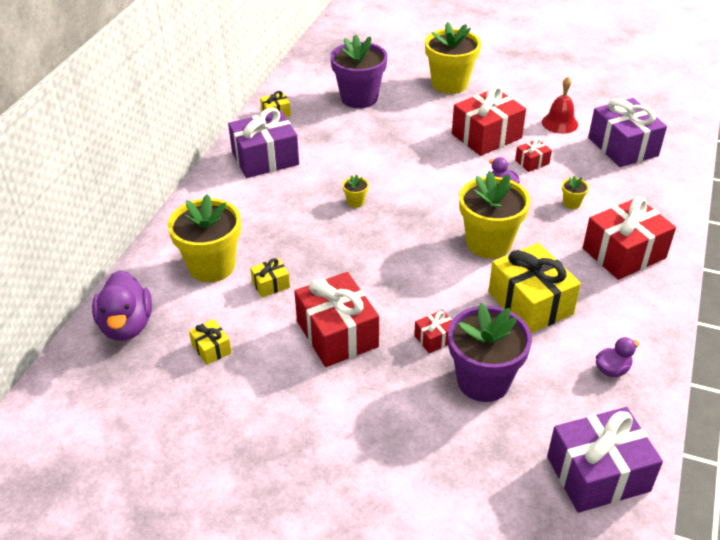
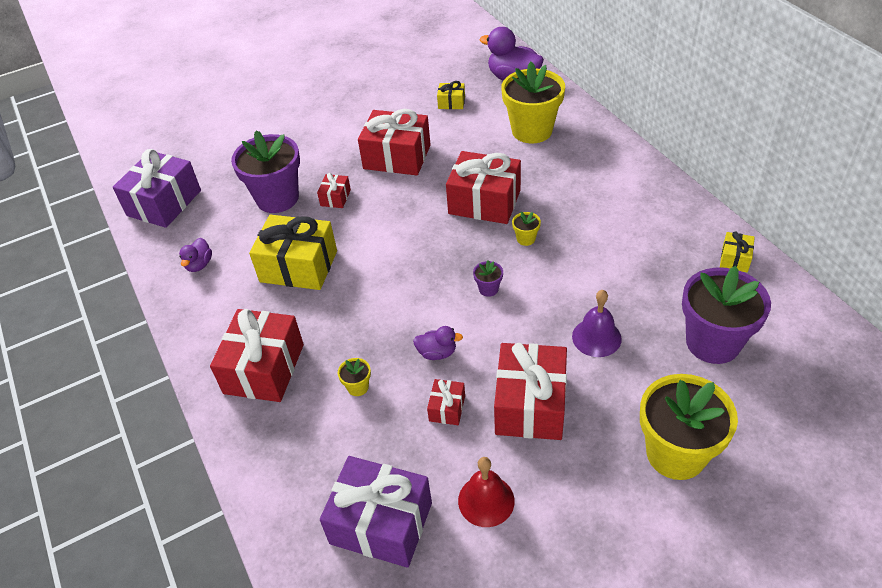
camera: 135 degrees right, 5 degrees up
(265, 158) = (652, 215): purple gift -> none
(271, 284) = (479, 149): yellow gift -> none
(338, 243) = (484, 202): none -> red gift
(407, 135) = (596, 337): none -> purple bell
(424, 194) = (488, 289): none -> purple flower pot
(488, 243) = (382, 288): yellow flower pot -> none

